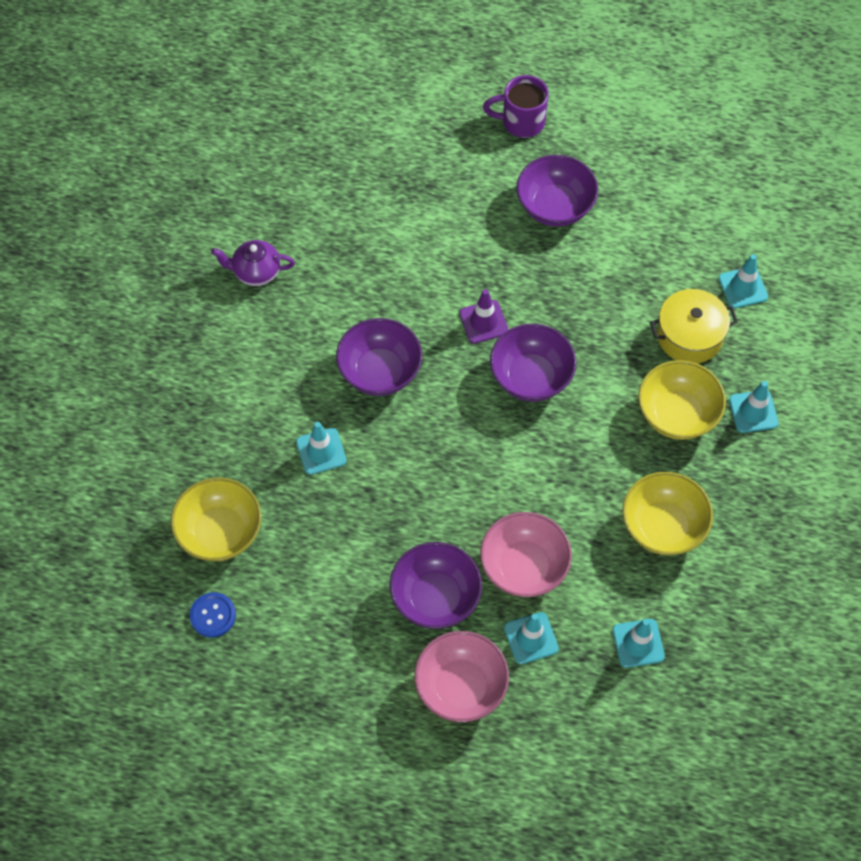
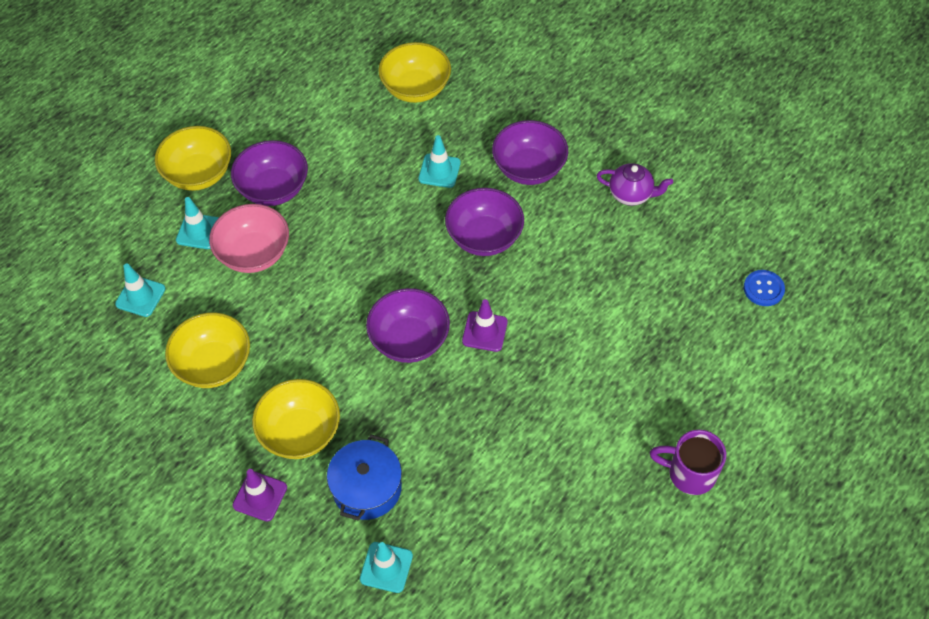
camera: 120 degrees right, 5 degrees down
(213, 615) = (357, 62): blue button -> blue button (763, 289)
(256, 272) = (631, 194): purple teapot -> purple teapot turned 75 degrees clockwise
(461, 687) = (199, 174): pink bowl -> yellow bowl
(521, 122) = (689, 473): purple mug -> purple mug turned 105 degrees counterclockwise
(555, 206) = (573, 450): purple bowl -> purple bowl (529, 168)
(689, 336) = (367, 488): yellow pot -> blue pot
(753, 411) = (260, 496): turquoise traffic cone -> purple traffic cone

